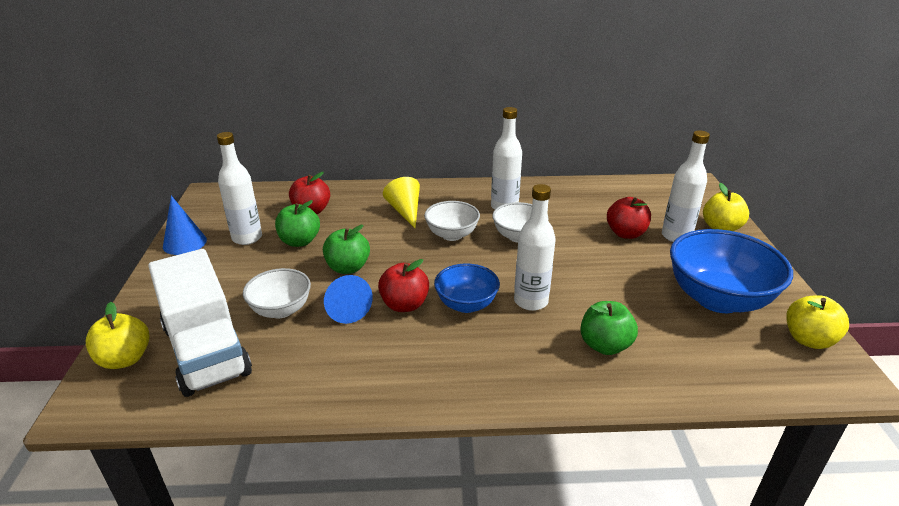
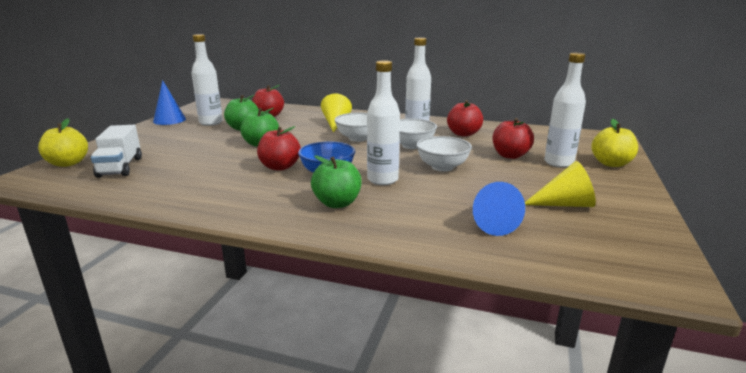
camera: 20 degrees right, 10 degrees down
(206, 350) = (120, 167): white truck -> white truck, size x0.60
(281, 310) = (191, 157): white bowl -> white bowl (442, 167)
(345, 308) = (235, 162): blue cone -> blue cone (490, 222)
(557, 205) = (463, 134): none -> red apple
(605, 345) = (421, 214): green apple -> green apple (337, 203)
(718, 299) = (564, 204): blue bowl -> yellow cone
(808, 339) = (643, 245): yellow apple -> none

